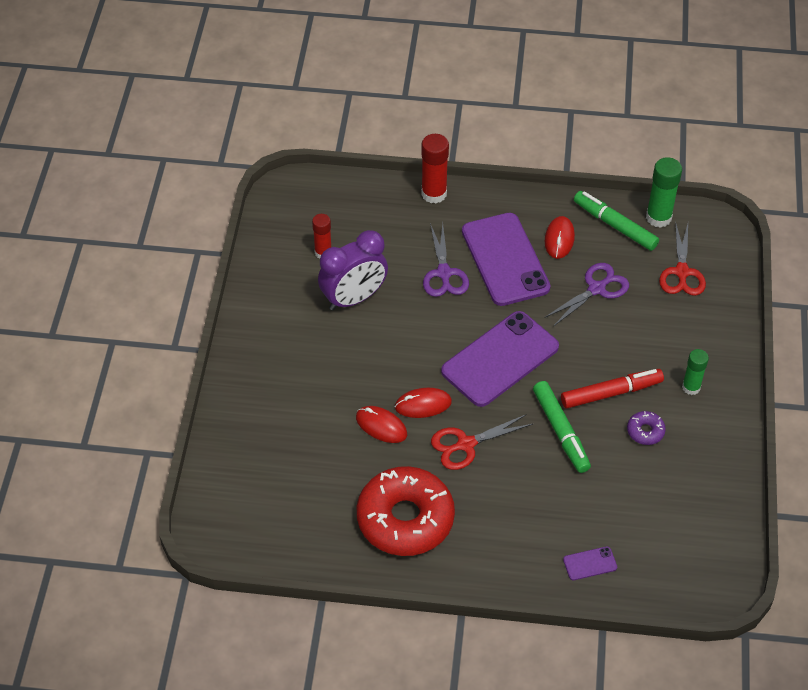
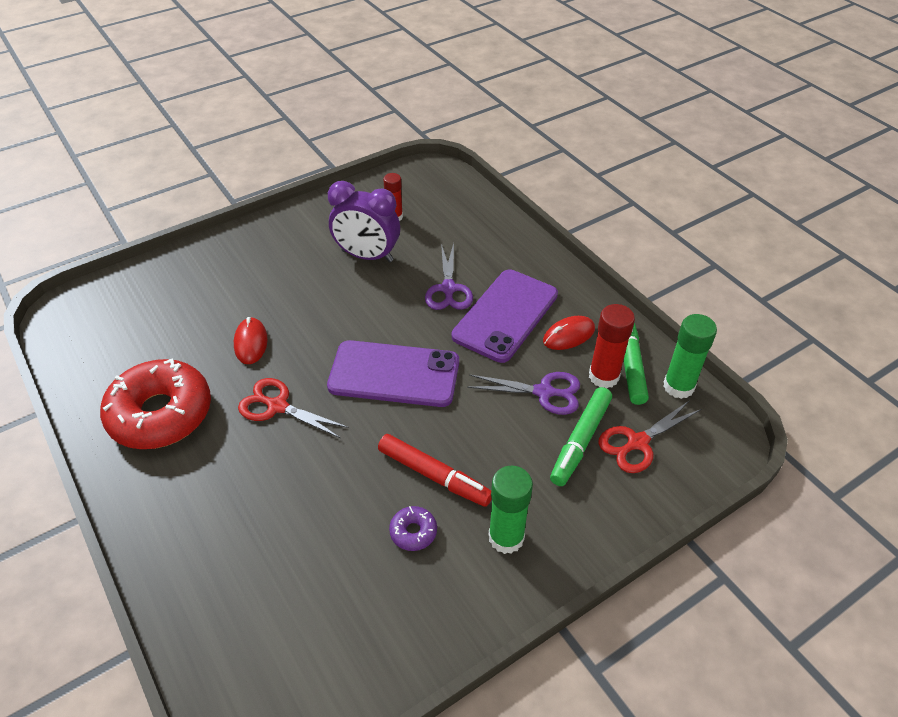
camera: 50 degrees right, 5 degrees down
(423, 405) = (297, 354): red mouse -> none
(434, 194) = (522, 238): red glue stick -> red glue stick (603, 376)
(444, 273) = (448, 289): purple scissors -> purple scissors turned 45 degrees counterclockwise
(561, 431) = (352, 464): green marker -> green marker (580, 441)
(590, 563) = (206, 585): purple phone -> none
(691, 387) = (506, 537): green glue stick -> green glue stick, size x1.52

